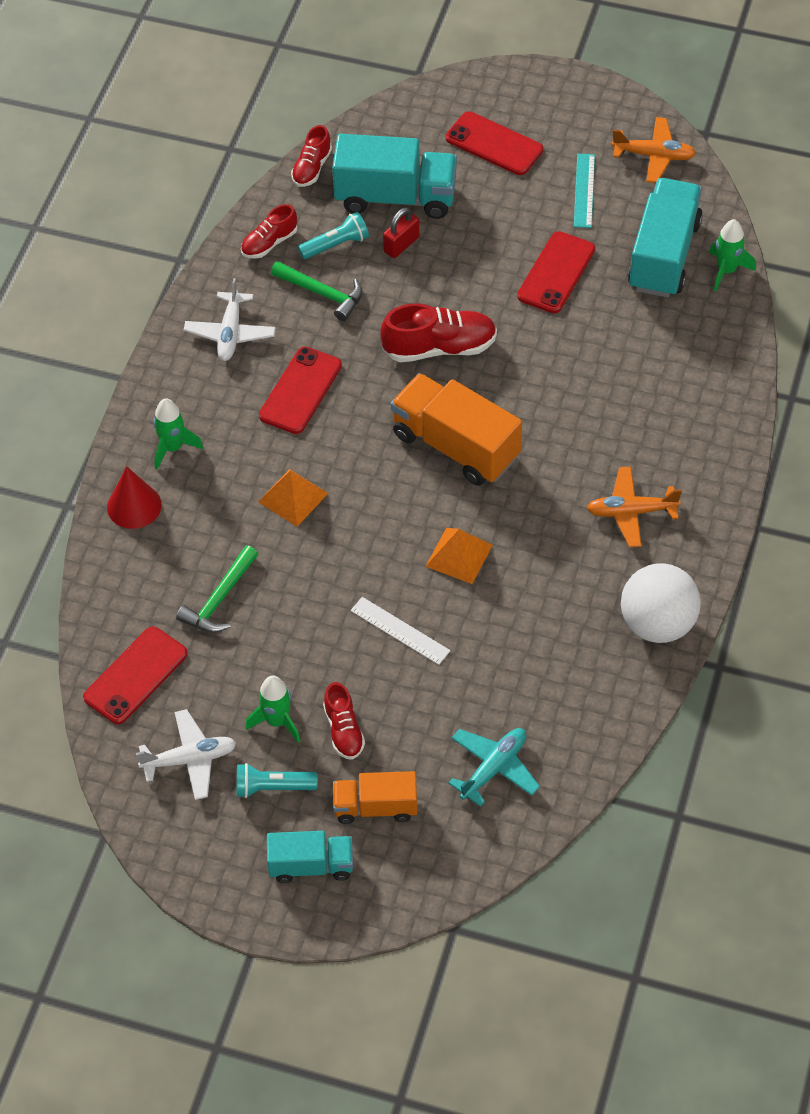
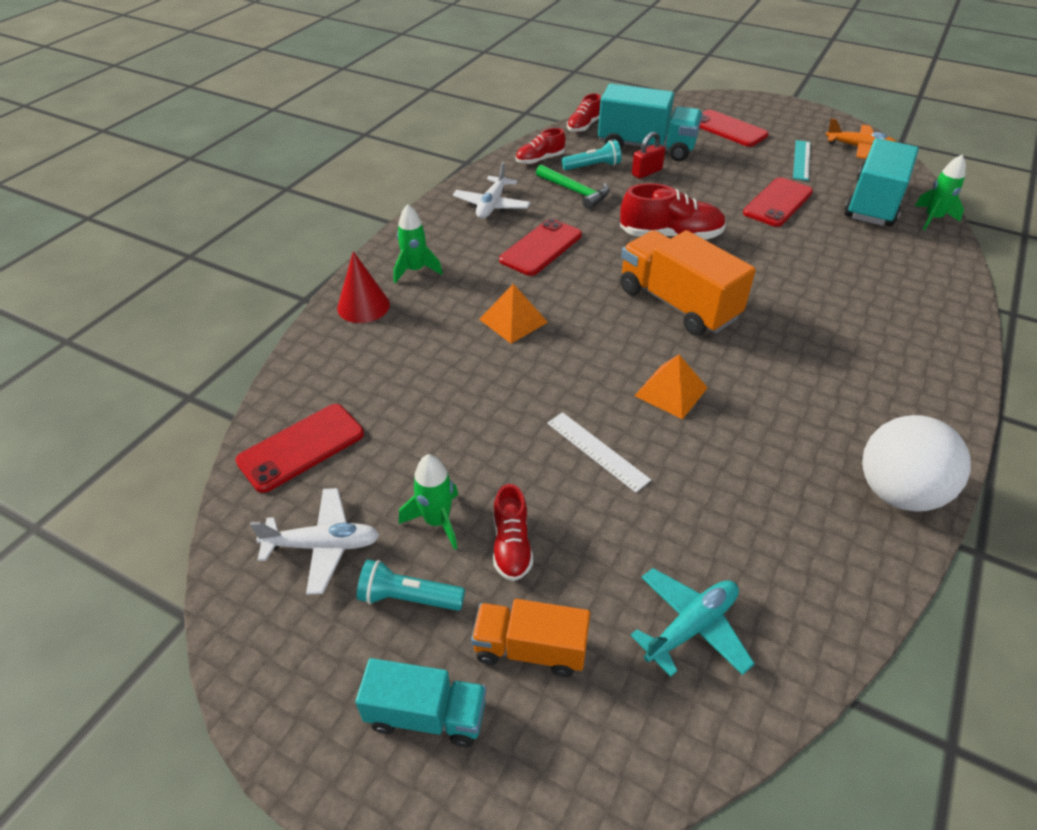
camera: 10 degrees right, 10 degrees down
(219, 599) = (415, 392): green hammer -> none
(631, 512) = (857, 381): orange plane -> none

